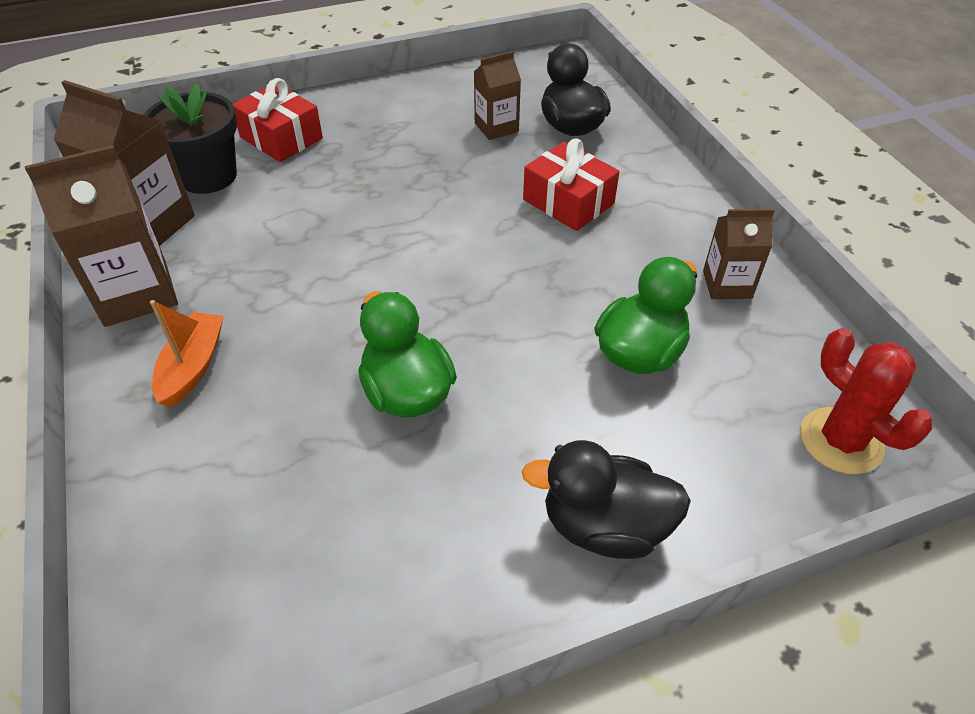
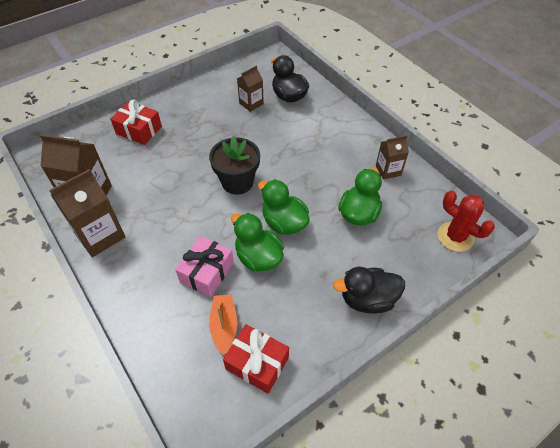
camera: 15 degrees left, 5 degrees up
(193, 366) = (148, 268): orange boat -> orange boat (224, 326)
(208, 176) = (108, 160): black flower pot -> black flower pot (237, 182)
(297, 398) = (207, 272): none -> pink gift
(481, 339) = (284, 223): none -> green duck
(568, 202) = (301, 140): red gift -> red gift (257, 363)

